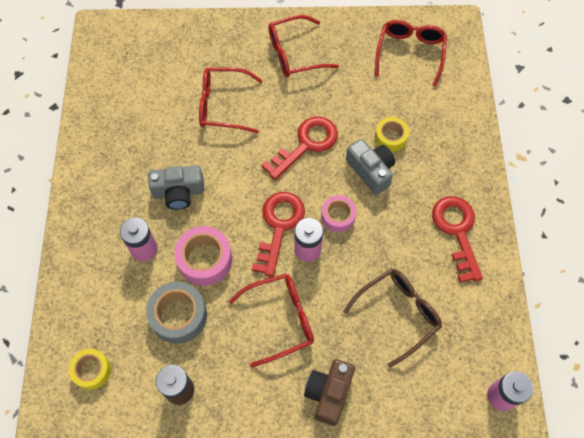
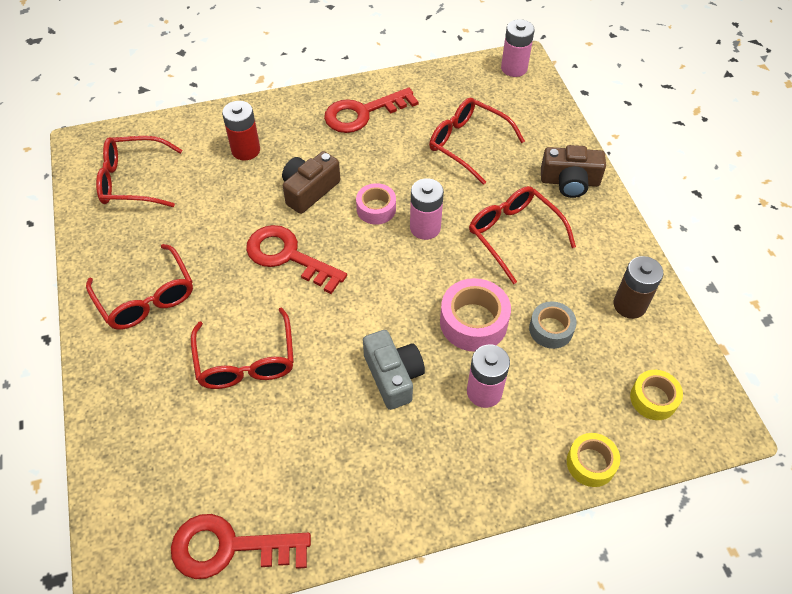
camera: 105 degrees left, 10 degrees down
(178, 315) = (551, 329): grey tape -> grey tape, size x0.64
(279, 227) = (406, 259): red key -> red key (229, 547)
(371, 171) = (309, 190): grey camera -> brown camera
(390, 137) = (260, 180): yellow tape -> yellow tape (591, 463)
(398, 313) = (467, 144): brown glasses -> red glasses
(427, 132) = (246, 150): none -> red battery

